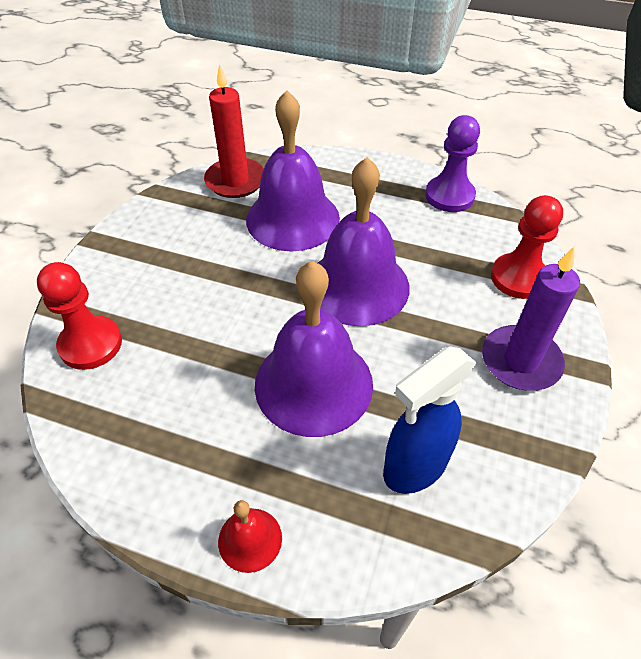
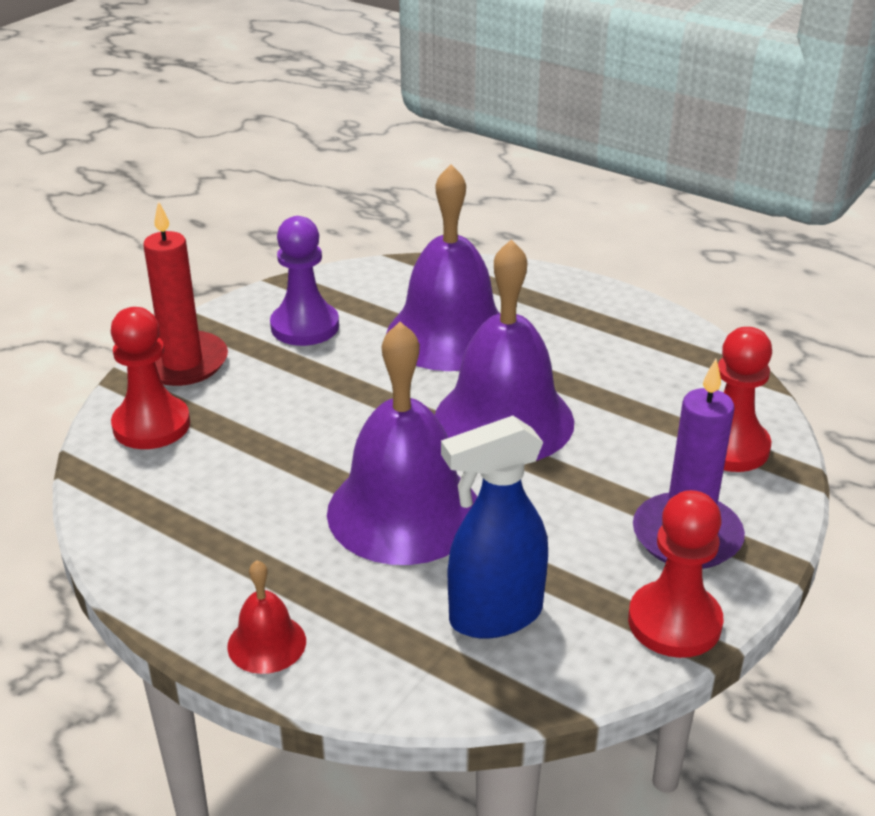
camera: 15 degrees right, 15 degrees down
(235, 181) = (391, 283): red candle -> red candle (182, 363)
(449, 196) = (676, 340): purple pawn -> purple pawn (305, 326)
(542, 441) = (674, 622): none -> red pawn

